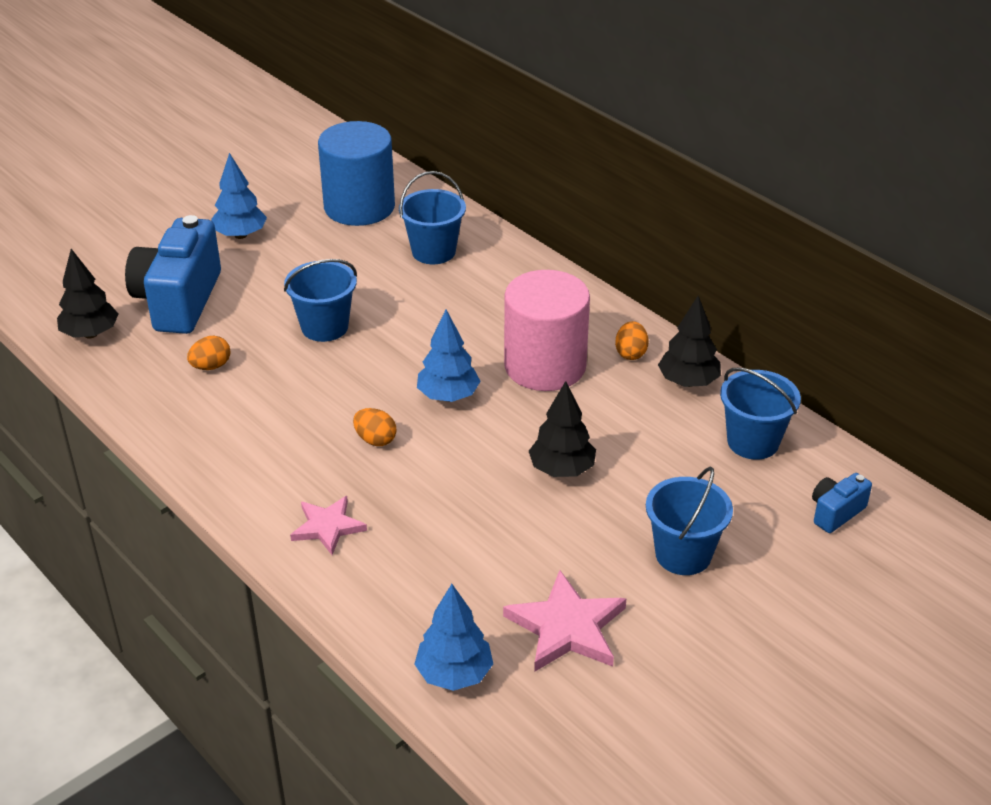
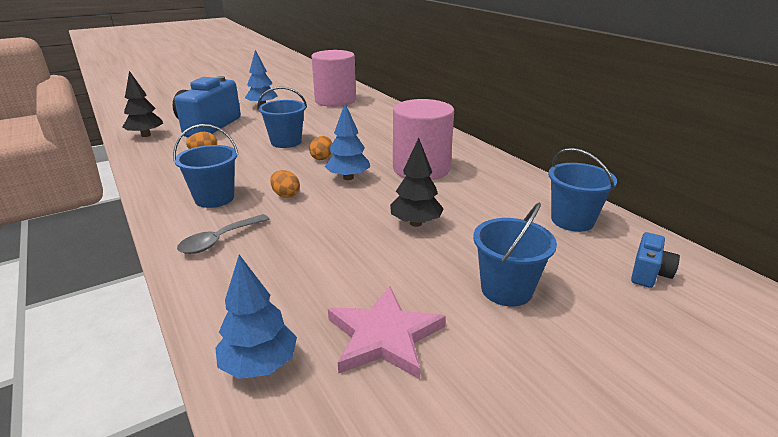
camera: 10 degrees right, 10 degrees down
(328, 527) = (219, 240): pink star -> grey spoon
(359, 207) = (335, 100): blue cylinder -> pink cylinder
(433, 251) = (369, 118): blue bucket -> blue bucket (214, 198)
(630, 353) = (483, 167): orange egg -> orange egg (322, 158)
(688, 382) = (523, 184): black tree -> none
(835, 512) = (649, 273): blue camera -> blue camera turned 150 degrees clockwise

